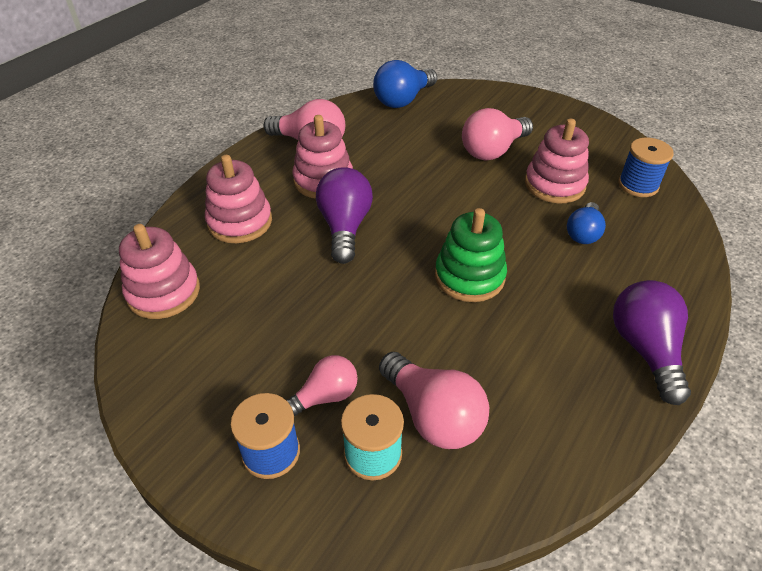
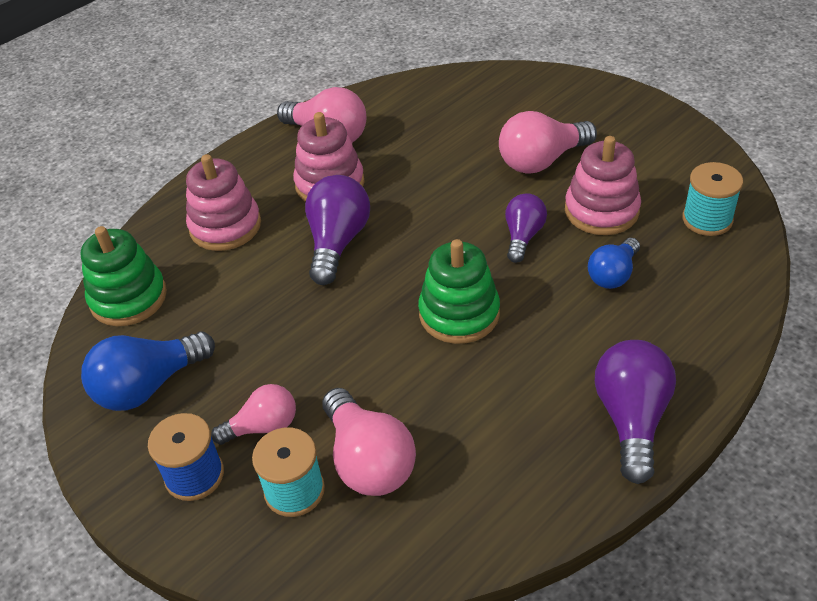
camera: 15 degrees right, 0 degrees up
(163, 292) = (128, 298): pink stacking toy -> green stacking toy
(403, 100) = (454, 86): blue light bulb -> blue light bulb (149, 386)
(500, 209) = (523, 236): none -> purple light bulb
(638, 185) = (707, 219): blue spool -> turquoise spool

